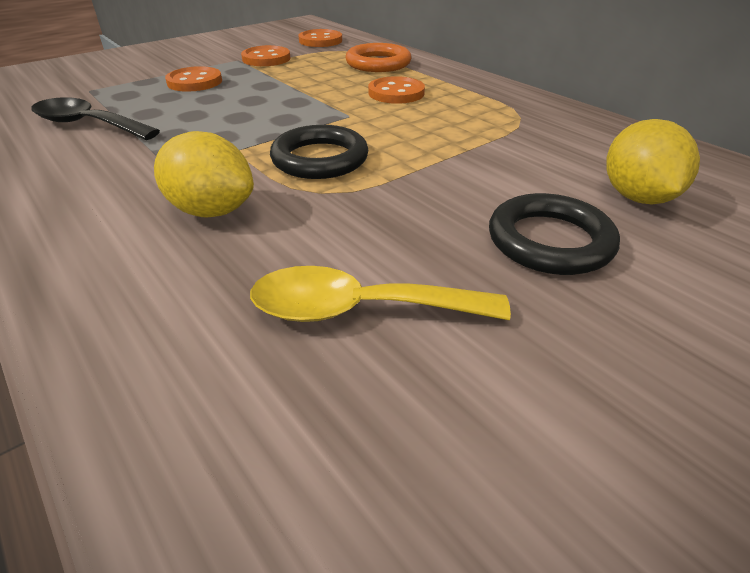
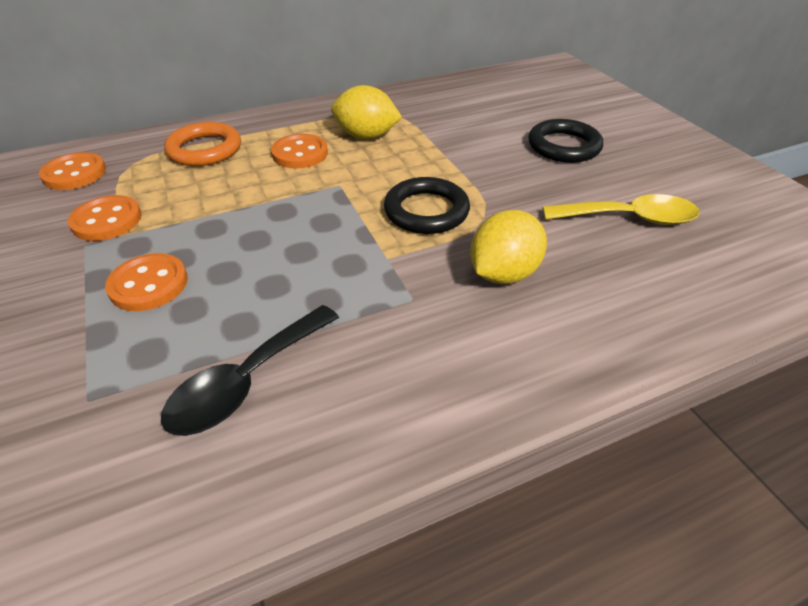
camera: 75 degrees left, 5 degrees up
(359, 309) = (629, 218): yellow spoon -> yellow spoon turned 105 degrees counterclockwise
(637, 197) = (520, 109): yellow lemon -> yellow lemon (366, 136)

